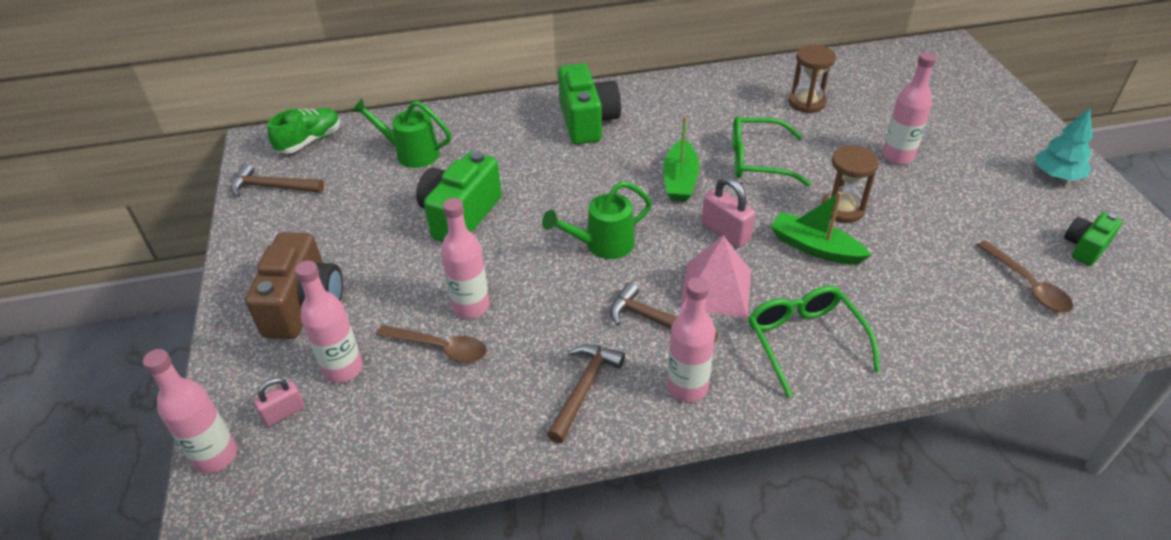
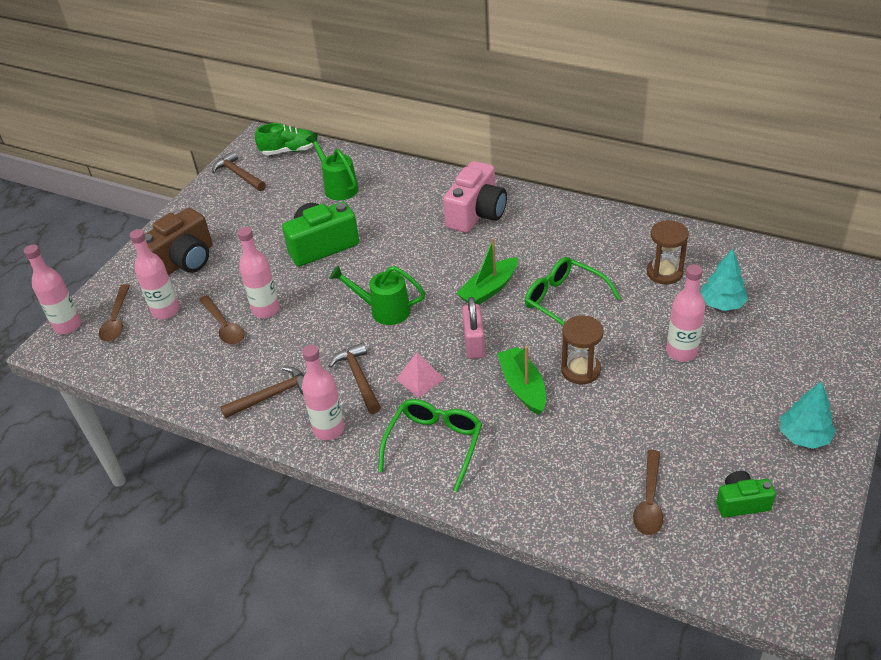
camera: 40 degrees right, 0 degrees up
(284, 413) = (116, 320): pink padlock -> brown spoon
(587, 121) = (476, 214): green camera -> pink camera
(716, 289) = (420, 379): pink pyramid -> pink pyramid, size x0.64
(878, 107) = (721, 304): none -> turquoise tree

